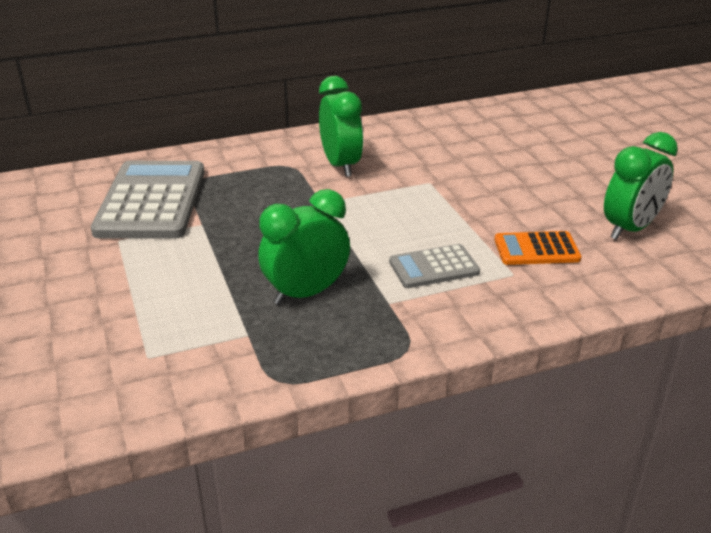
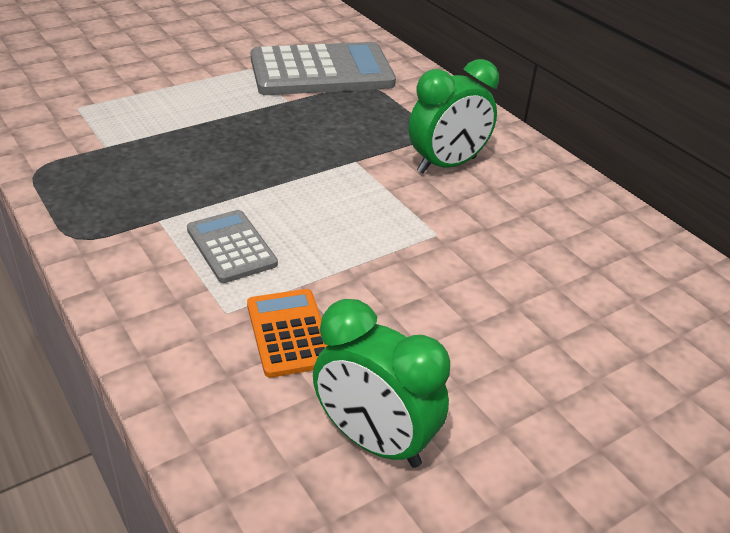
camera: 75 degrees right, 5 degrees up
(306, 293) = (172, 169): green clock -> none

